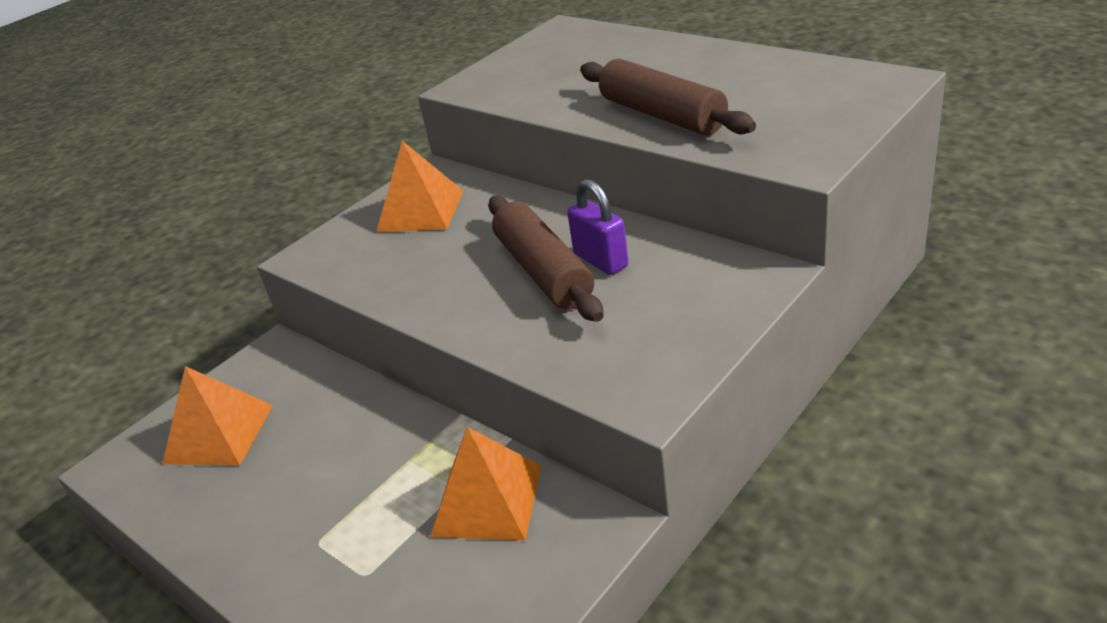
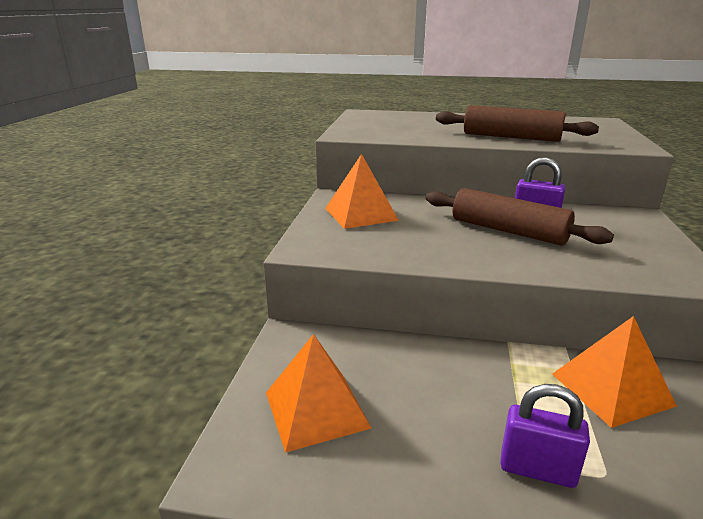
camera: 35 degrees left, 10 degrees down
(317, 548) = (537, 469): none -> purple padlock

